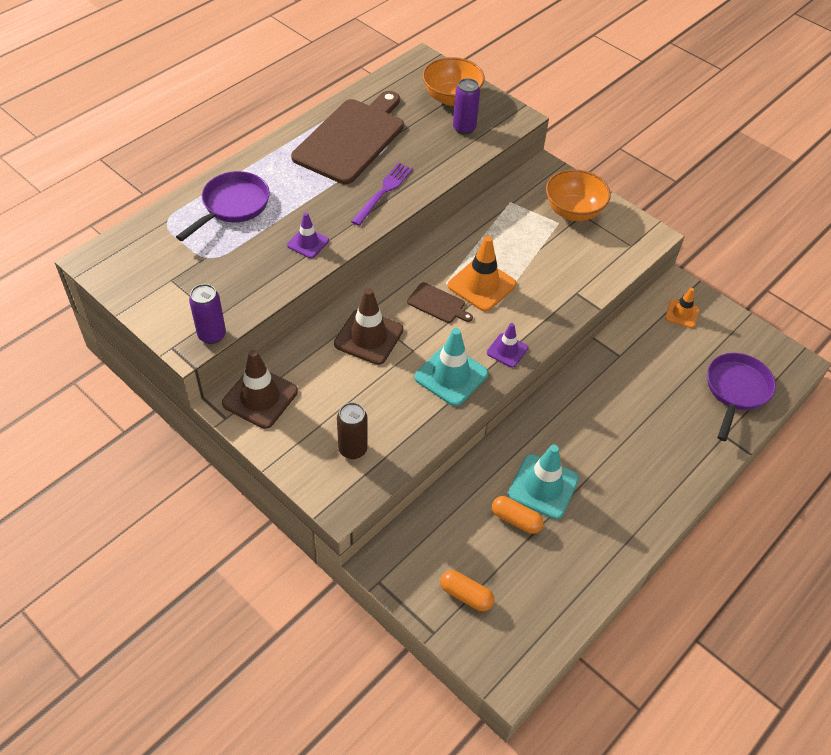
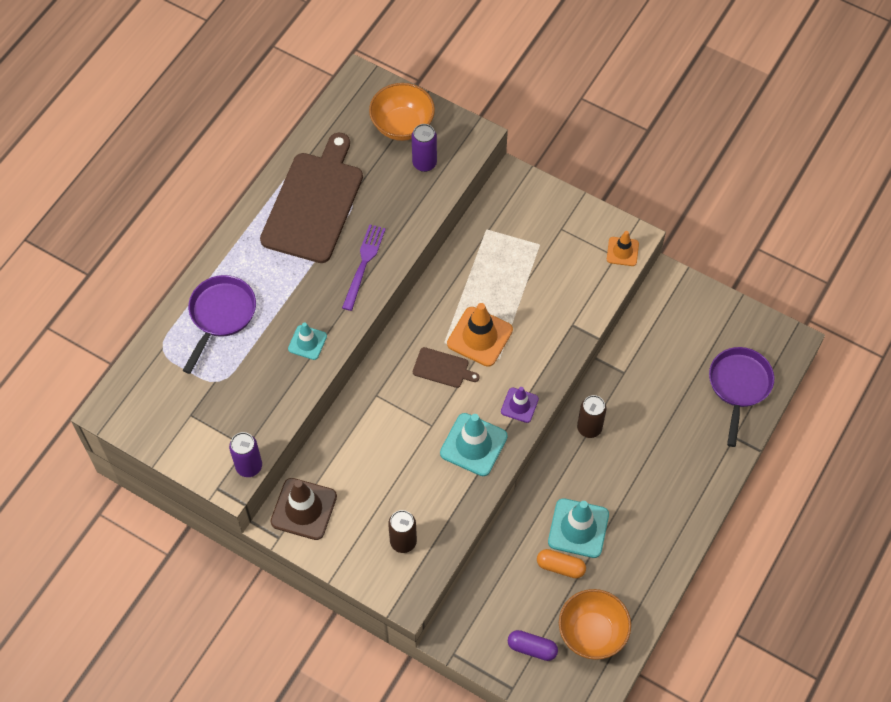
camera: 10 degrees left, 10 degrees up
(308, 243) = (307, 342): purple traffic cone -> turquoise traffic cone
(368, 337) = (386, 420): brown traffic cone -> none
(466, 595) = (532, 648): orange capsule -> purple capsule
(573, 211) = (551, 226): orange bowl -> orange bowl (592, 632)
(574, 397) = (589, 428): none -> brown can
(682, 314) = (676, 310): orange traffic cone -> orange traffic cone (622, 251)

